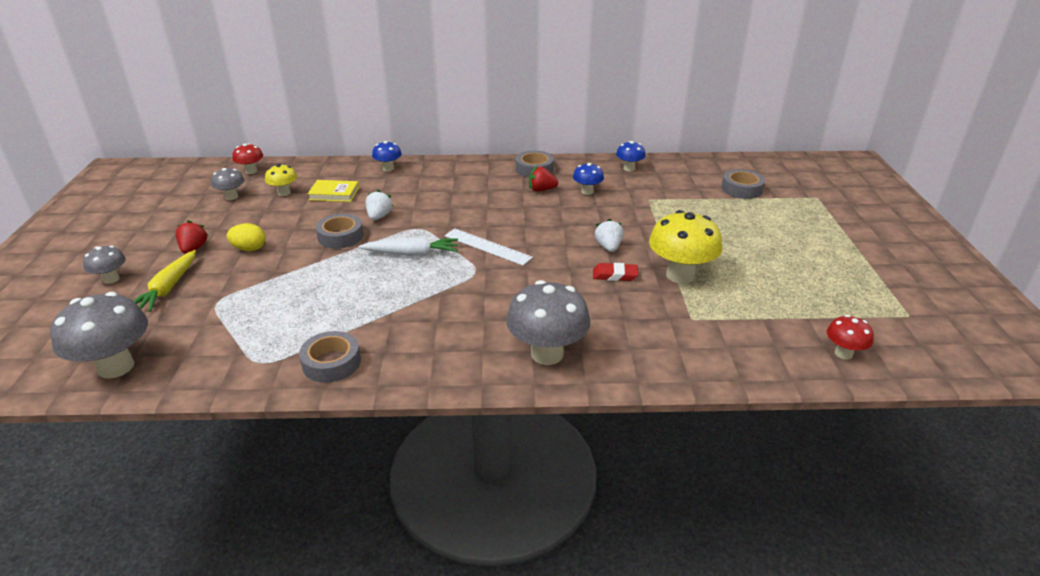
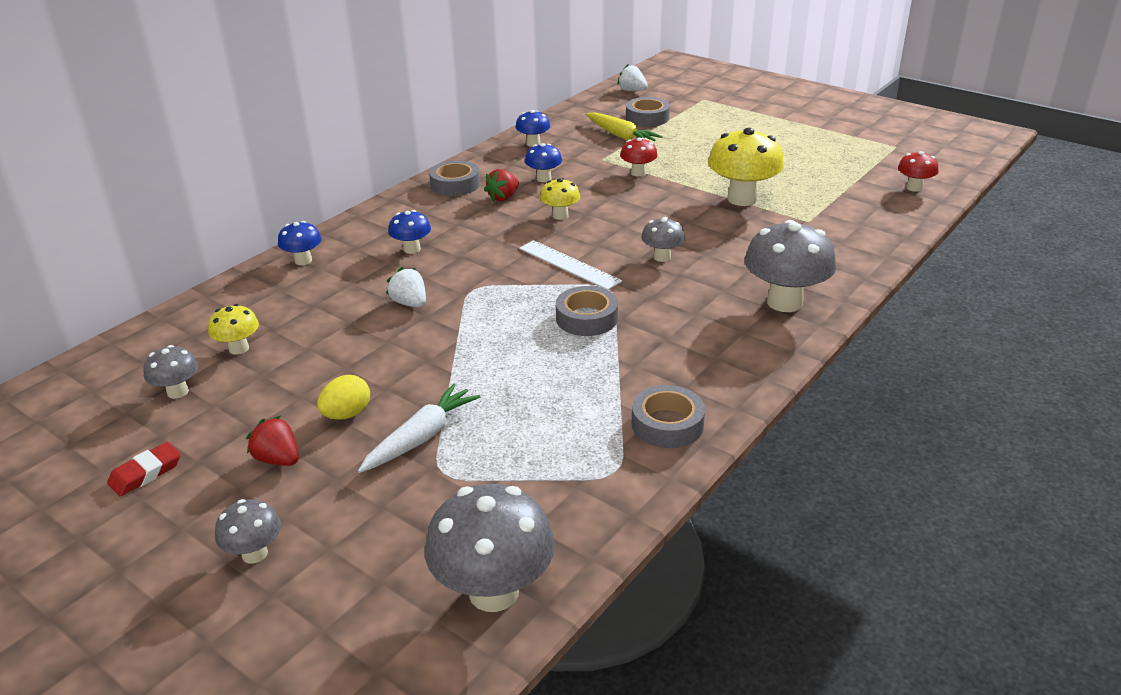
camera: 50 degrees left, 0 degrees up
(168, 288) = (354, 505): yellow carrot -> yellow carrot (621, 136)
(251, 171) = (127, 356): red mushroom -> red mushroom (638, 173)
(334, 194) = (304, 314): yellow book -> none
(340, 236) = (416, 341): grey tape -> grey tape (586, 318)
(412, 254) = (521, 310): white carrot -> white carrot (421, 437)
(439, 191) = (412, 249): none -> blue mushroom
(487, 246) = (569, 265): white ruler -> white ruler turned 60 degrees clockwise
(543, 276) = (662, 257): none -> grey mushroom
(546, 217) = (560, 216): none -> yellow mushroom
(608, 247) = (656, 209): white strawberry -> white strawberry (632, 91)
(615, 275) = (704, 225): red eraser -> red eraser (146, 473)

